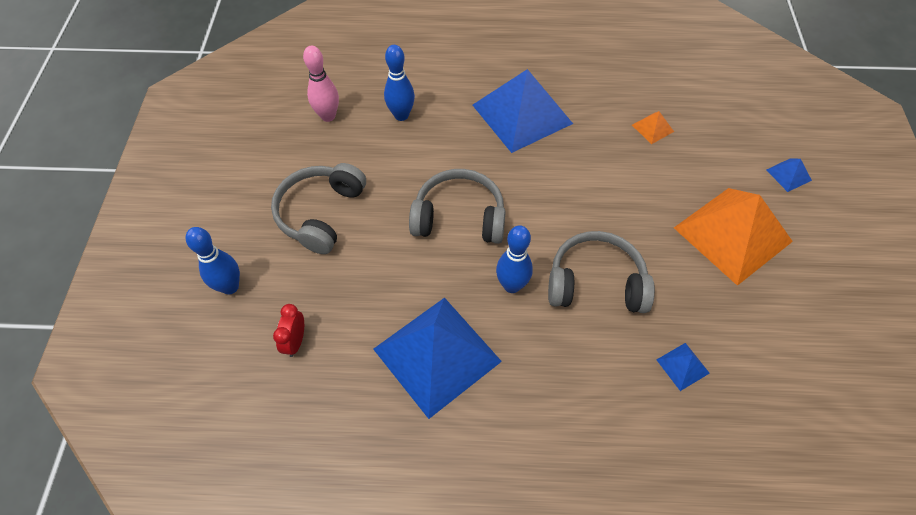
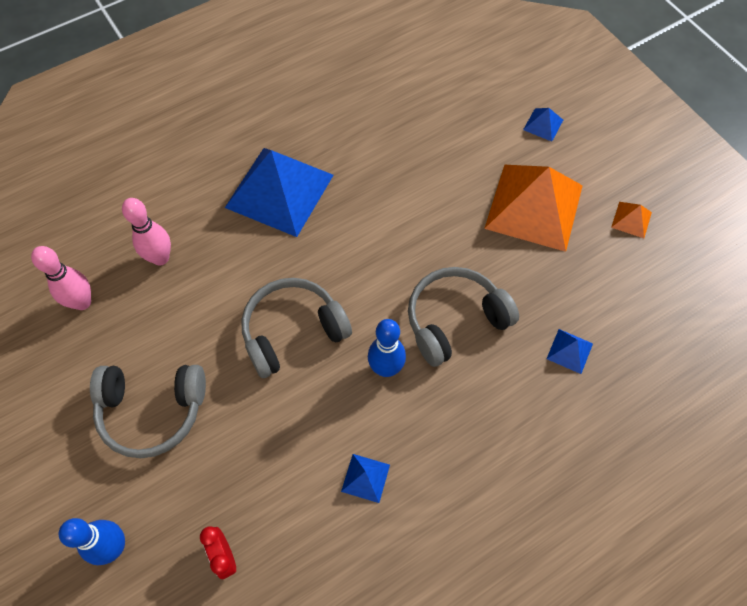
camera: 35 degrees left, 5 degrees up
(320, 213) = (152, 411): grey headphones -> grey headphones turned 75 degrees counterclockwise
(401, 115) = (160, 258): blue bowling pin -> pink bowling pin
(437, 355) = (365, 478): blue pyramid -> blue pyramid, size x0.40
(652, 128) = (406, 141): orange pyramid -> orange pyramid (631, 219)

